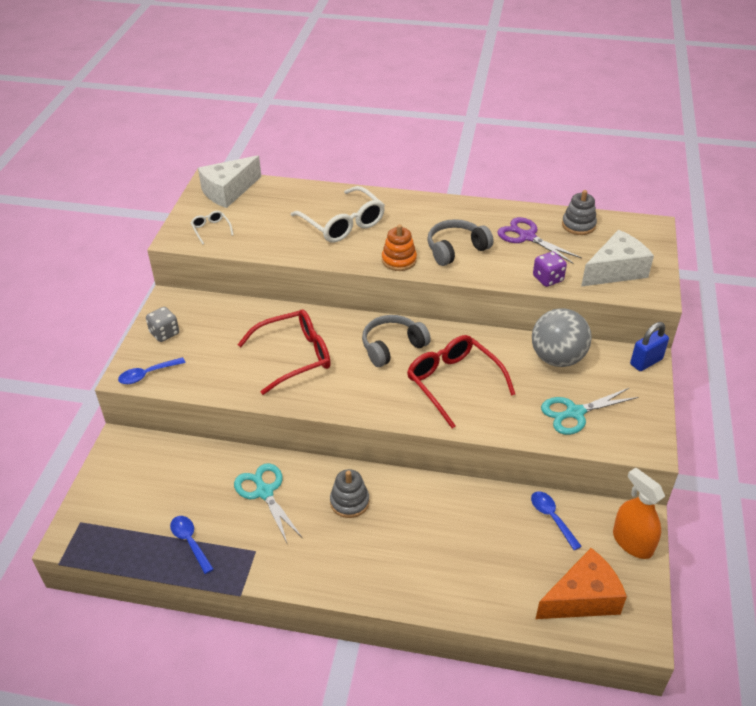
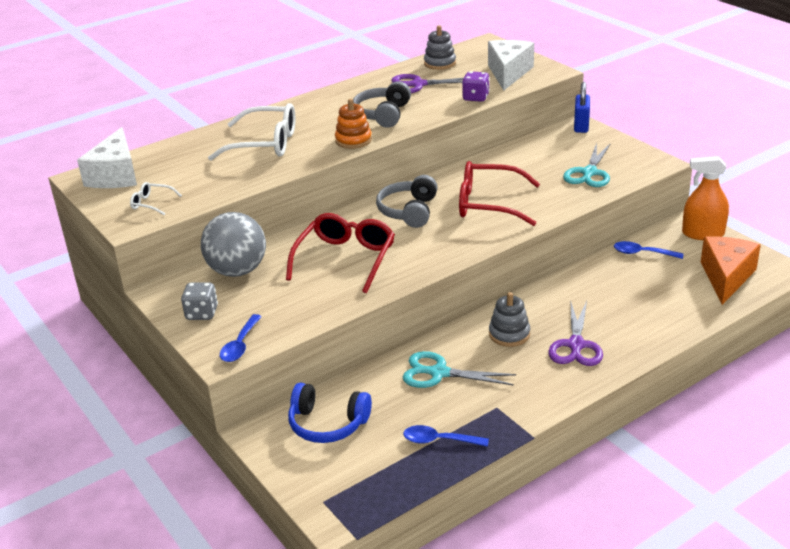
camera: 45 degrees left, 10 degrees down
(157, 471) = (327, 424): none -> blue headphones
(376, 551) = (576, 345): none -> purple scissors
(557, 358) = (528, 154): grey ball -> grey ball (237, 271)

